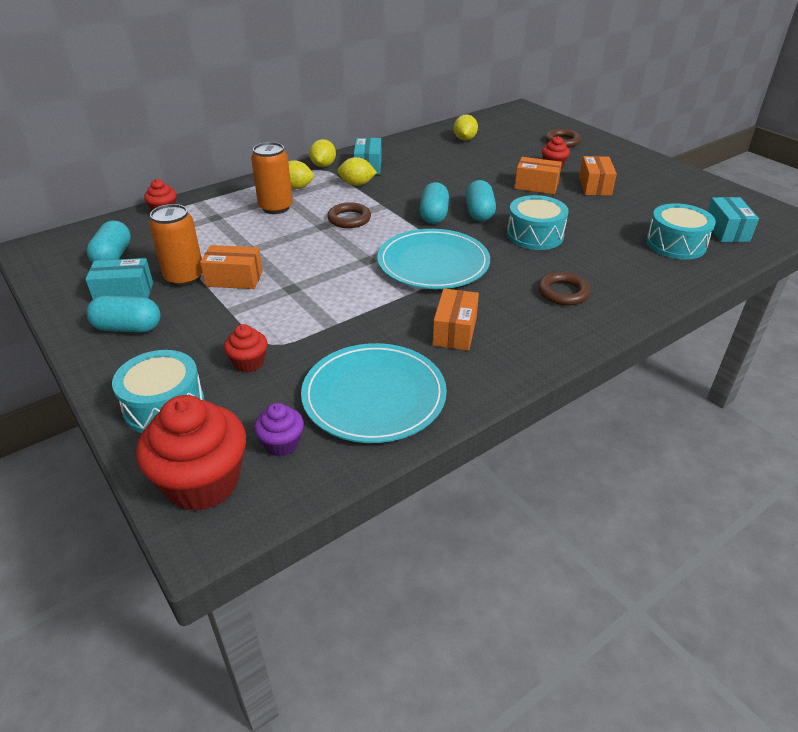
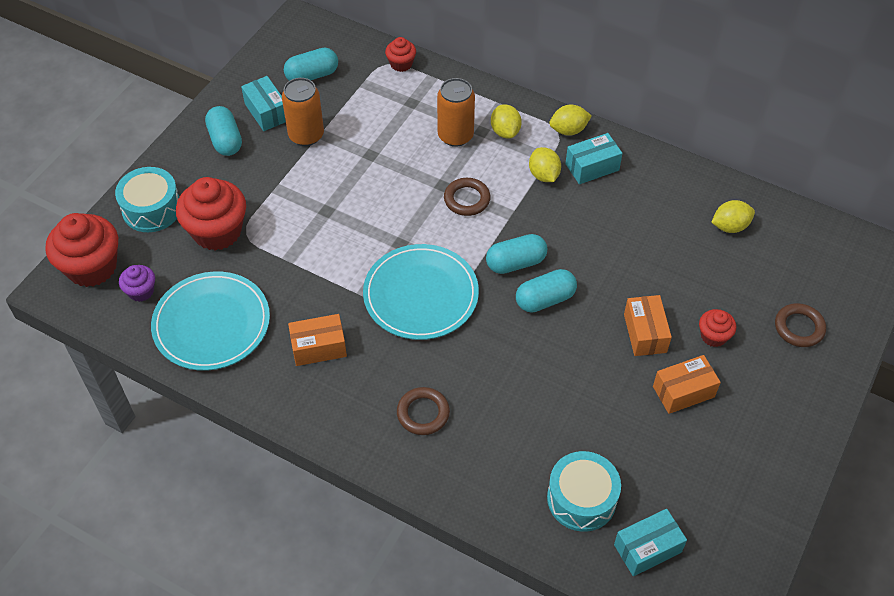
camera: 65 degrees right, 15 degrees up
(234, 279) = (320, 167): orange box -> none
(249, 363) = (217, 231): red cupcake -> red cupcake, size x1.99
(535, 235) = (524, 362): turquoise drum -> none

